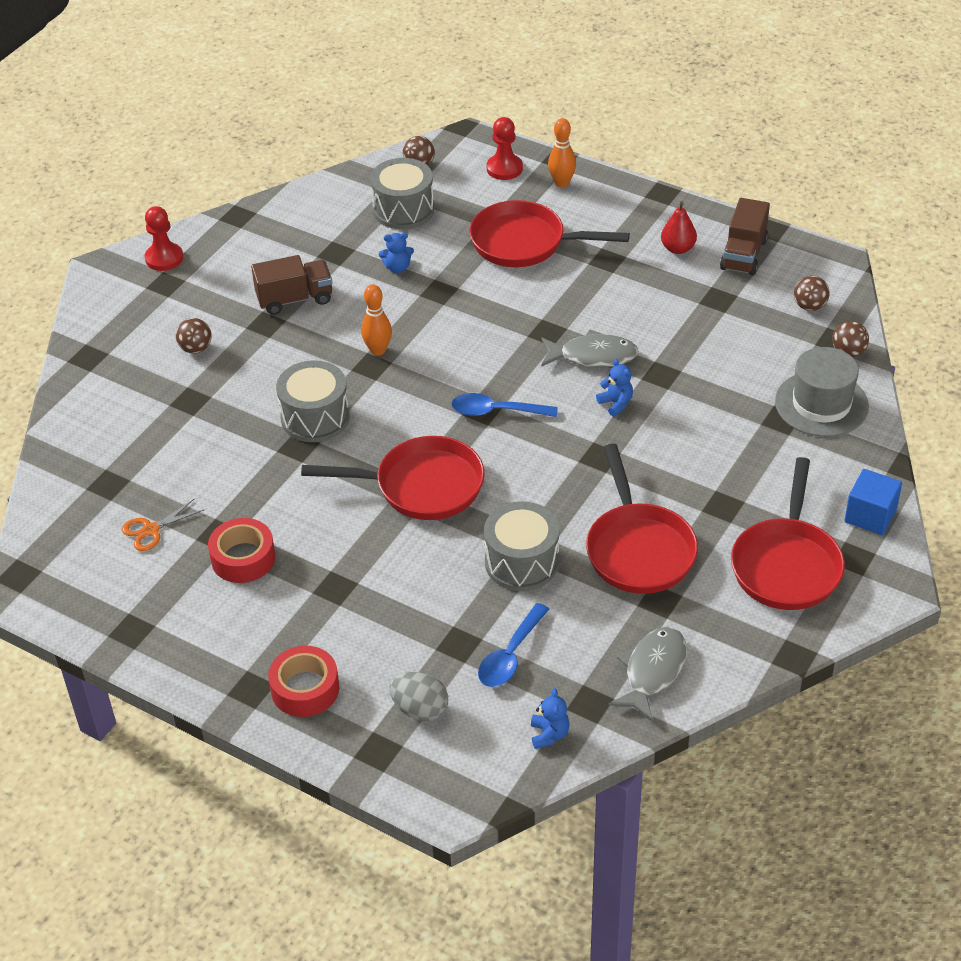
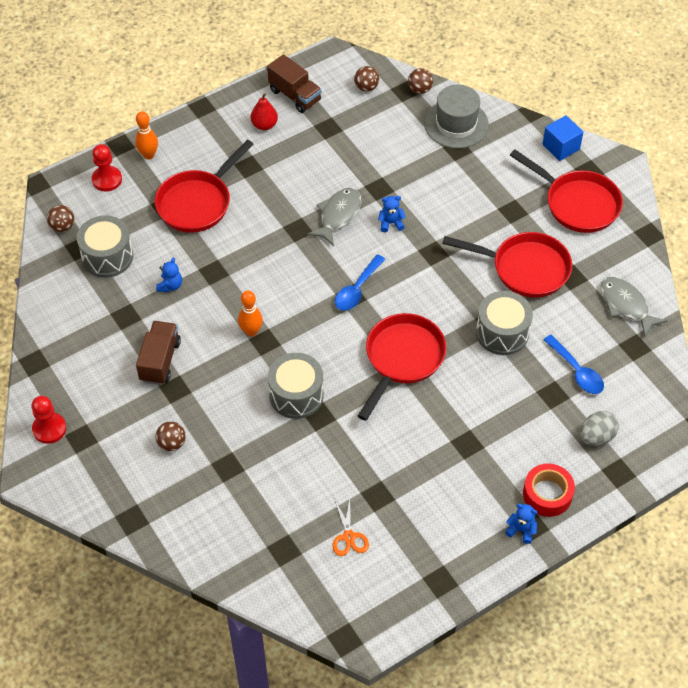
camera: 65 degrees left, 10 degrees up
(243, 558) = (409, 488): red tape -> none
(549, 734) = (649, 377): blue teddy bear -> blue teddy bear (521, 530)

